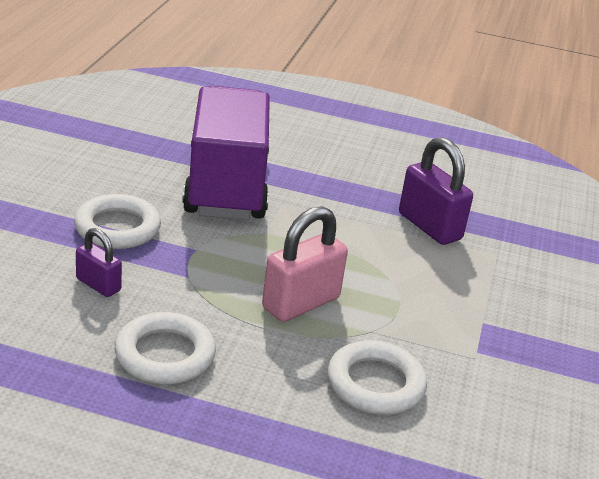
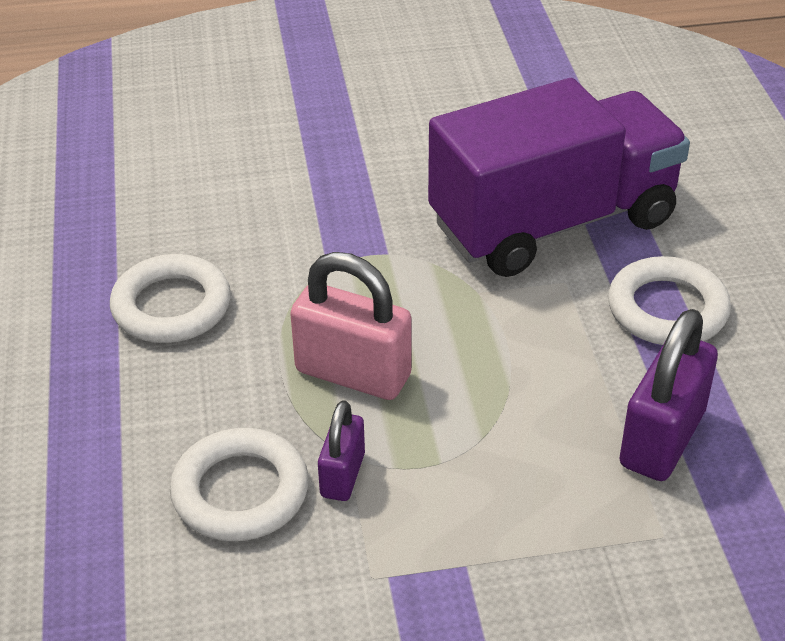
camera: 70 degrees right, 10 degrees up
(98, 285) = (255, 215): purple padlock -> purple padlock (342, 475)
(117, 228) = (371, 184): white ring -> white ring (667, 309)

